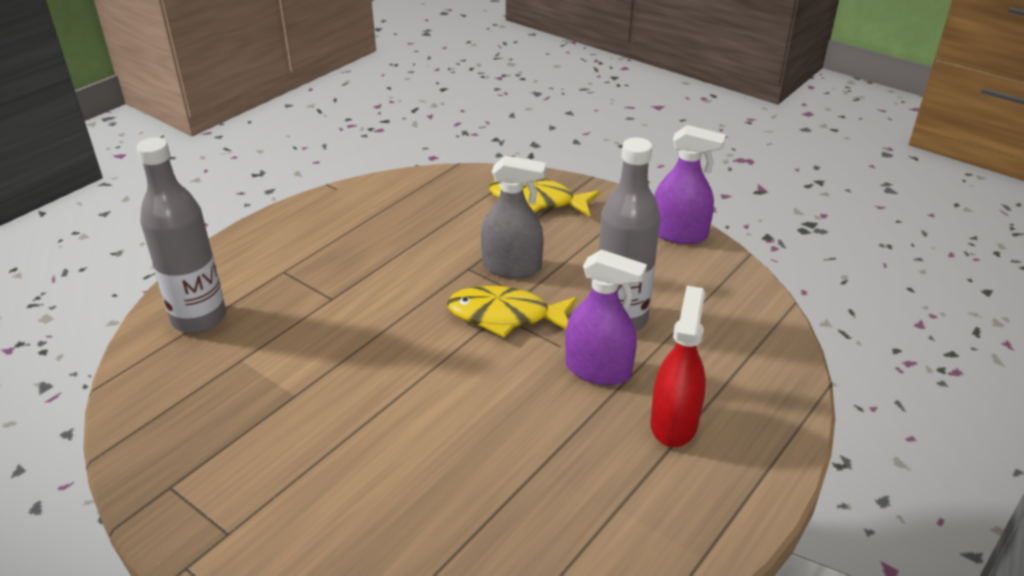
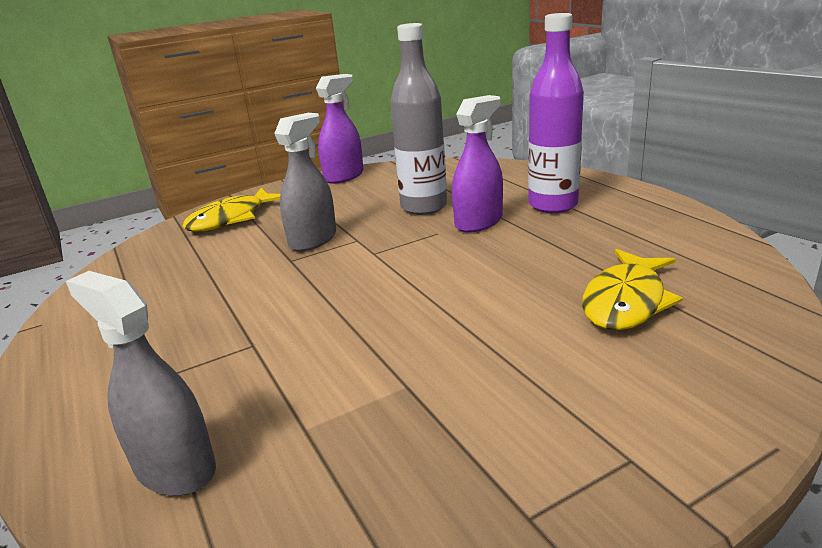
camera: 65 degrees left, 10 degrees down
(199, 318) = (175, 468): grey bottle -> grey spray bottle
(505, 316) = (378, 250): yellow fish -> yellow fish (626, 301)
(674, 423) = (553, 205): red spray bottle -> purple bottle

